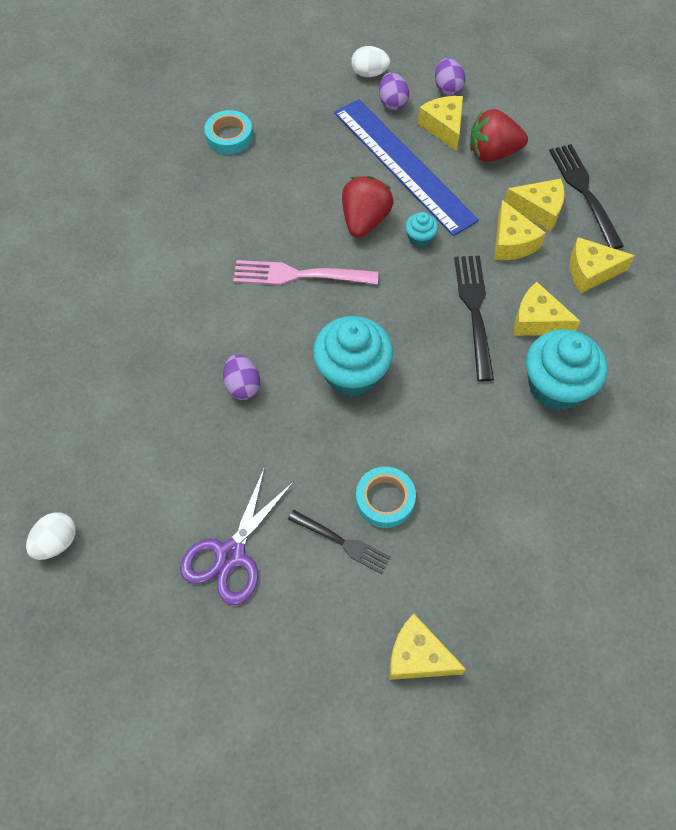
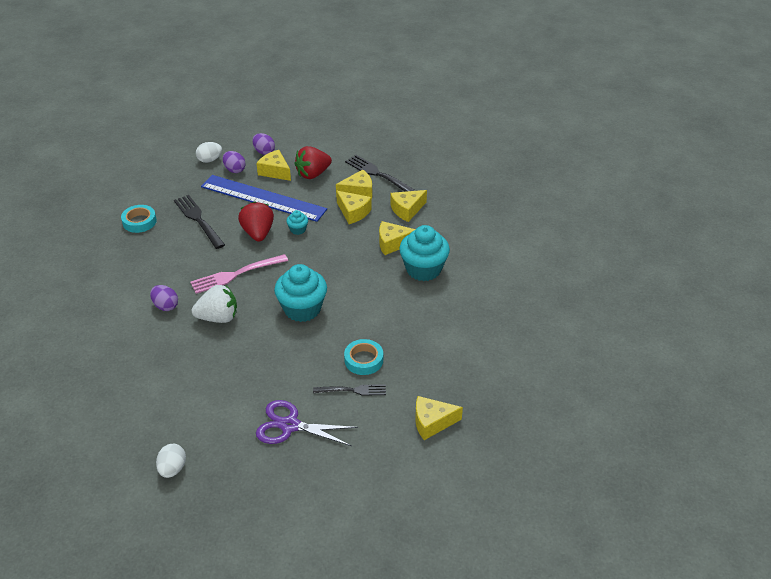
camera: 30 degrees left, 20 degrees down
(230, 555) = (290, 425): purple scissors -> purple scissors turned 105 degrees clockwise
(239, 334) = (218, 317): none -> white strawberry
(243, 386) = (238, 342): purple egg -> purple egg (165, 306)
(474, 311) = (354, 252): black fork -> black fork (198, 220)

